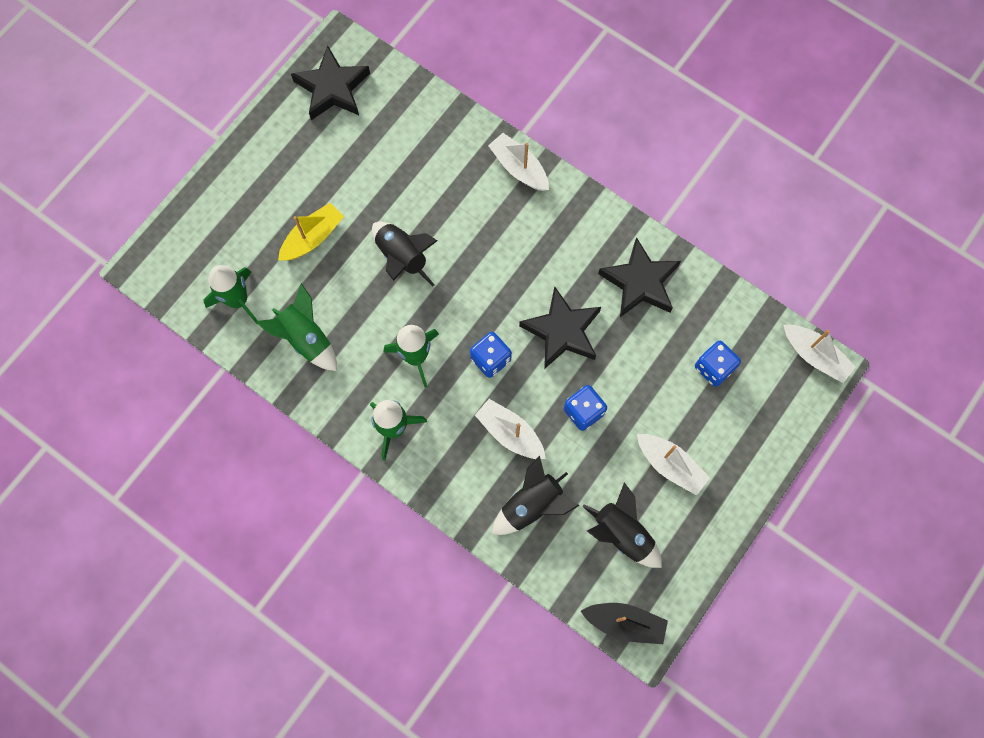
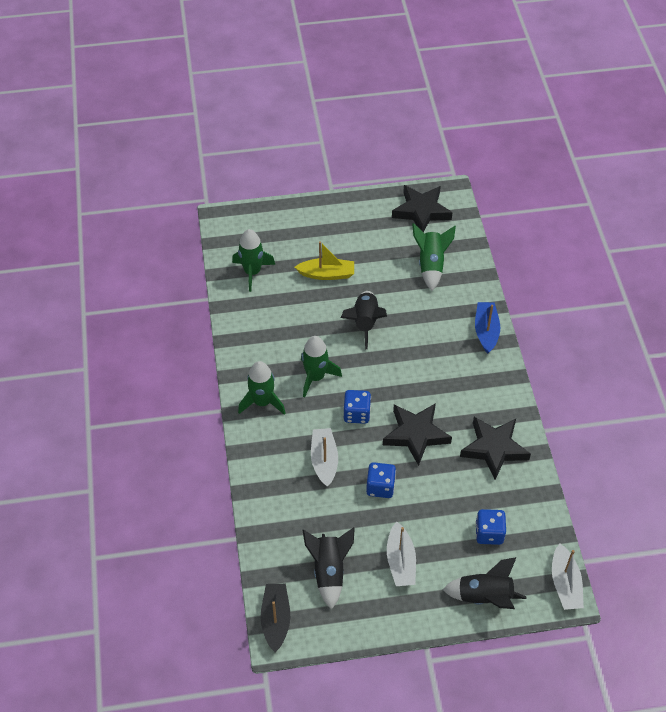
camera: 45 degrees right, 20 degrees down
(306, 338) = (266, 319): green rocket -> green rocket (431, 265)
(519, 168) = (486, 331): white boat -> blue boat
(532, 505) = (294, 508): black rocket -> black rocket (484, 597)
(624, 623) = (276, 619): black boat -> black boat turned 150 degrees counterclockwise

